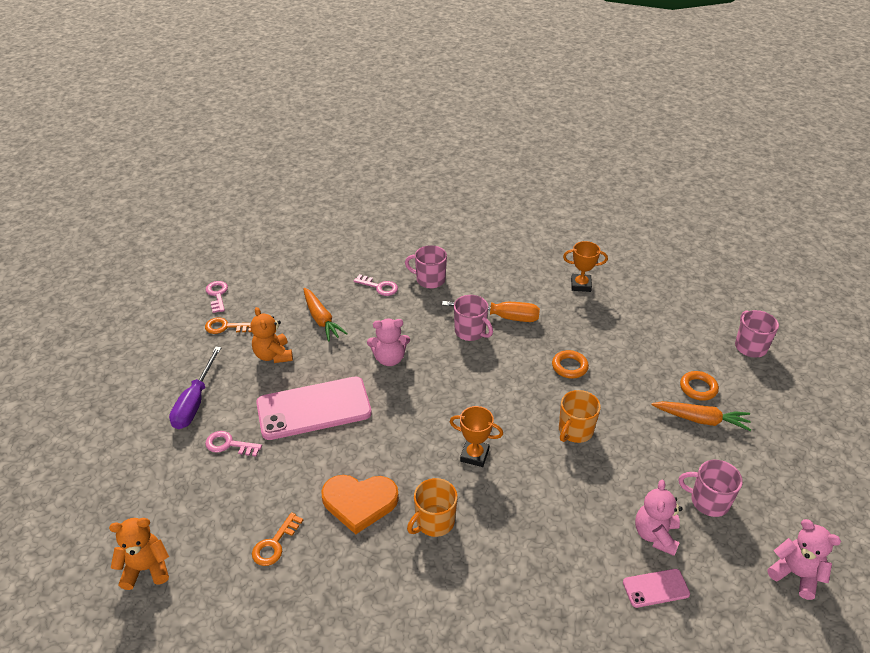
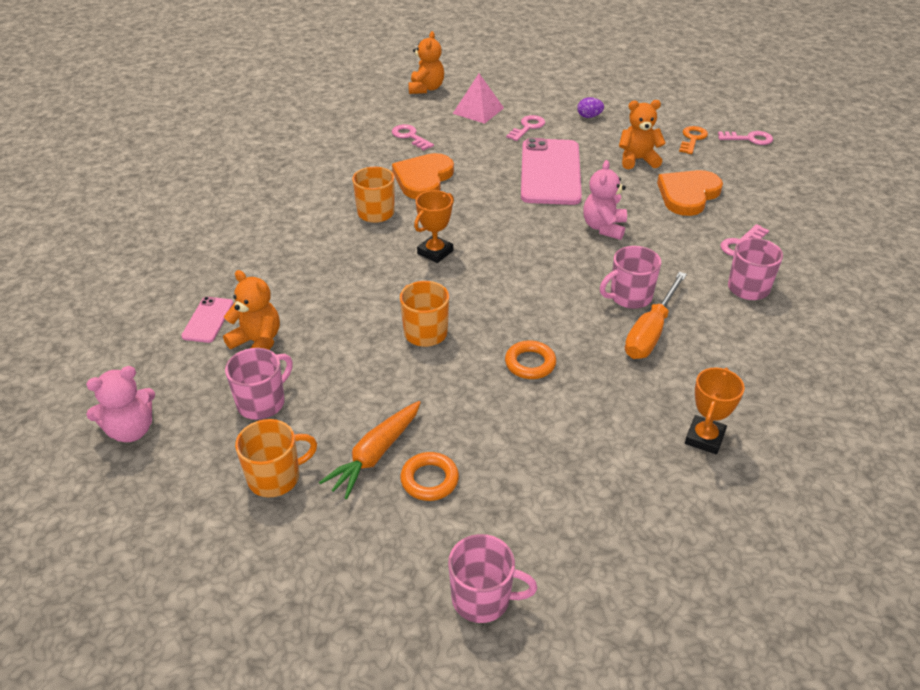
camera: 110 degrees right, 0 degrees up
(195, 402) = (589, 116): purple screwdriver -> purple egg
(198, 497) = (478, 110): none -> pink pyramid
(275, 544) = (410, 136): orange key -> pink key
(321, 319) = (688, 195): orange carrot -> orange heart
(655, 535) = (257, 342): pink teddy bear -> orange teddy bear
(758, 464) = (275, 477): none -> orange mug

